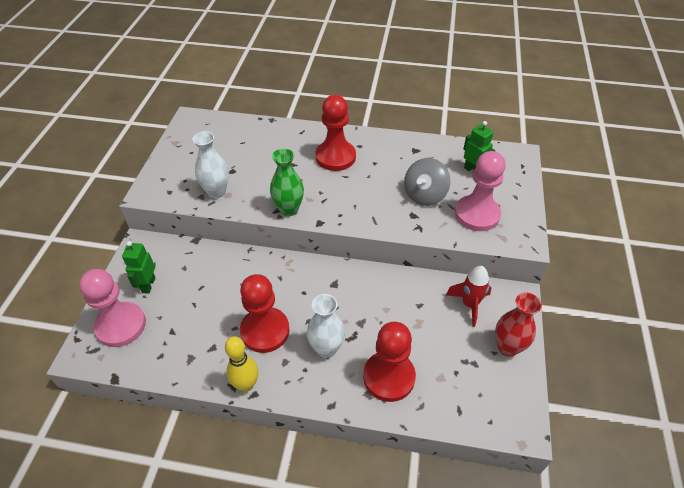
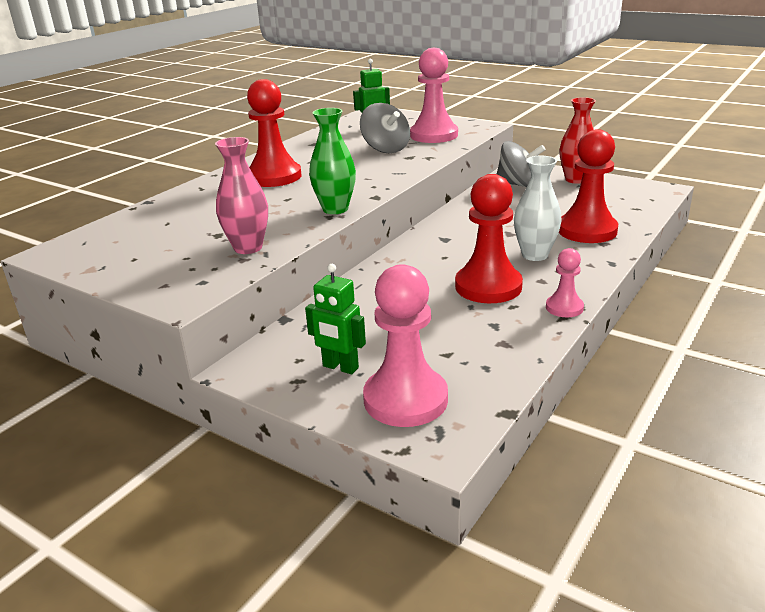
camera: 65 degrees left, 20 degrees down
(216, 192) = (248, 248): white vase -> pink vase
(246, 385) = (564, 308): yellow bowling pin -> pink pawn
(469, 304) = (518, 185): red rocket -> grey spinning top

